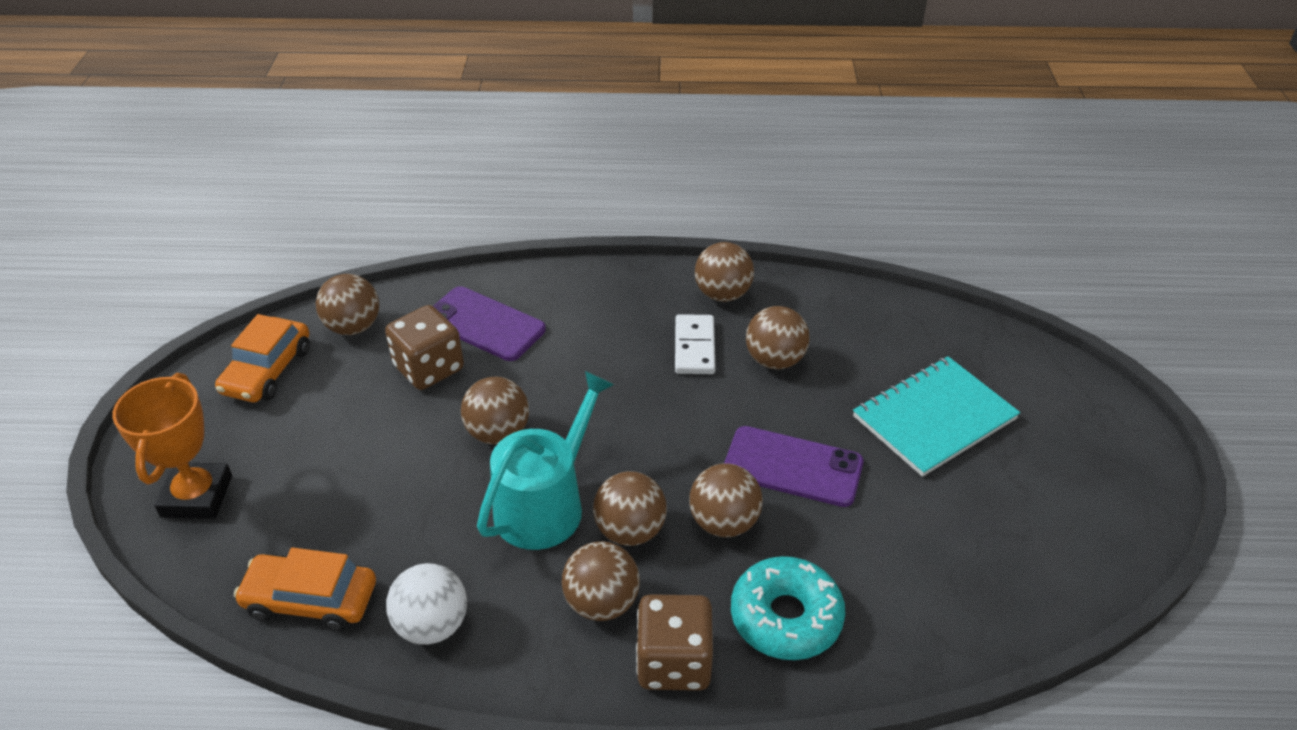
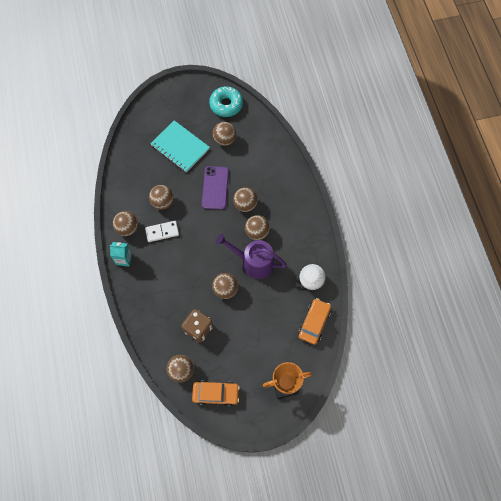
camera: 105 degrees left, 25 degrees up
(310, 600) = (314, 323): orange car -> orange car turned 150 degrees counterclockwise
(484, 324) = (167, 316): purple phone -> none
(545, 504) = (253, 262): turquoise watering can -> purple watering can
(602, 602) = (287, 233): brown ball -> brown ball (224, 139)
(648, 279) = (124, 259): none -> turquoise carton
(674, 662) = (301, 208): brown dice -> none
(786, 617) = (276, 180): turquoise donut -> turquoise donut (226, 104)

